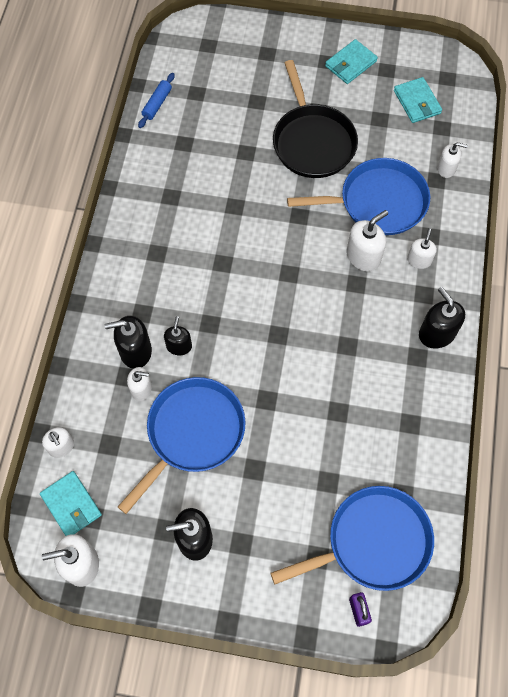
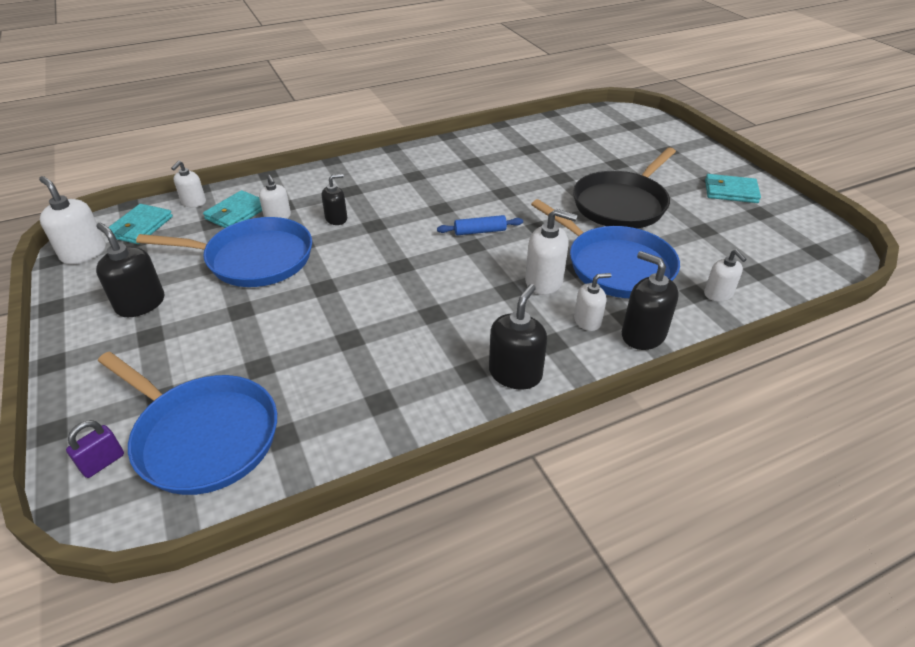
camera: 55 degrees right, 25 degrees down
(135, 351) = (312, 201): black soap dispenser -> black soap dispenser (643, 335)
(157, 104) = (546, 126): blue rolling pin -> blue rolling pin (480, 231)
(417, 102) = (758, 243): turquoise wallet -> turquoise wallet (236, 213)

